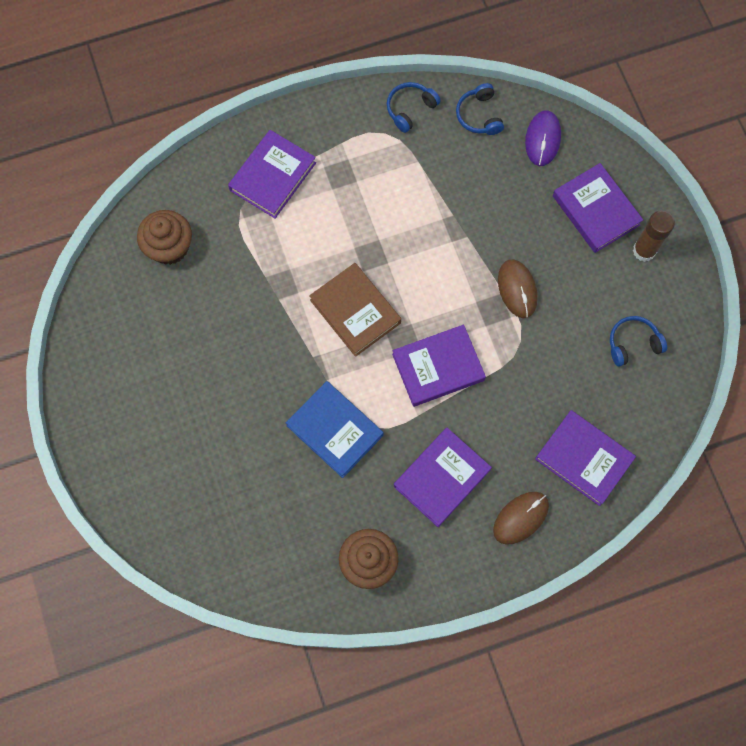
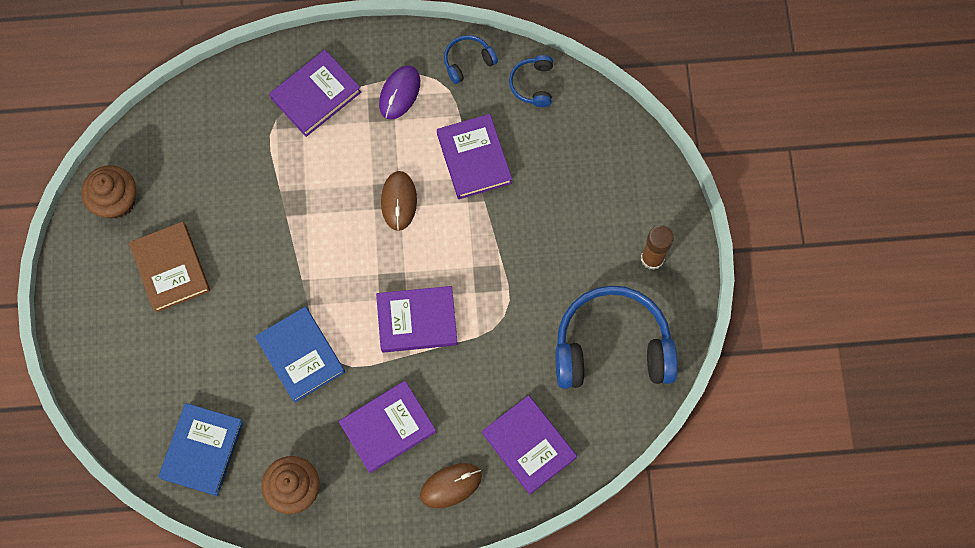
camera: 15 degrees right, 0 degrees up
(169, 247) = (198, 139): brown cupcake -> brown cupcake (116, 201)
(265, 549) = (202, 450): none -> blue book
(355, 311) = (355, 246): brown book -> brown book (171, 268)
(517, 289) = (516, 265): brown mouse -> brown mouse (399, 201)
(542, 139) = (587, 123): purple mouse -> purple mouse (399, 93)
(596, 210) = (617, 207): purple book -> purple book (474, 158)
(633, 343) = (612, 346): blue headphones -> blue headphones, size x2.21

